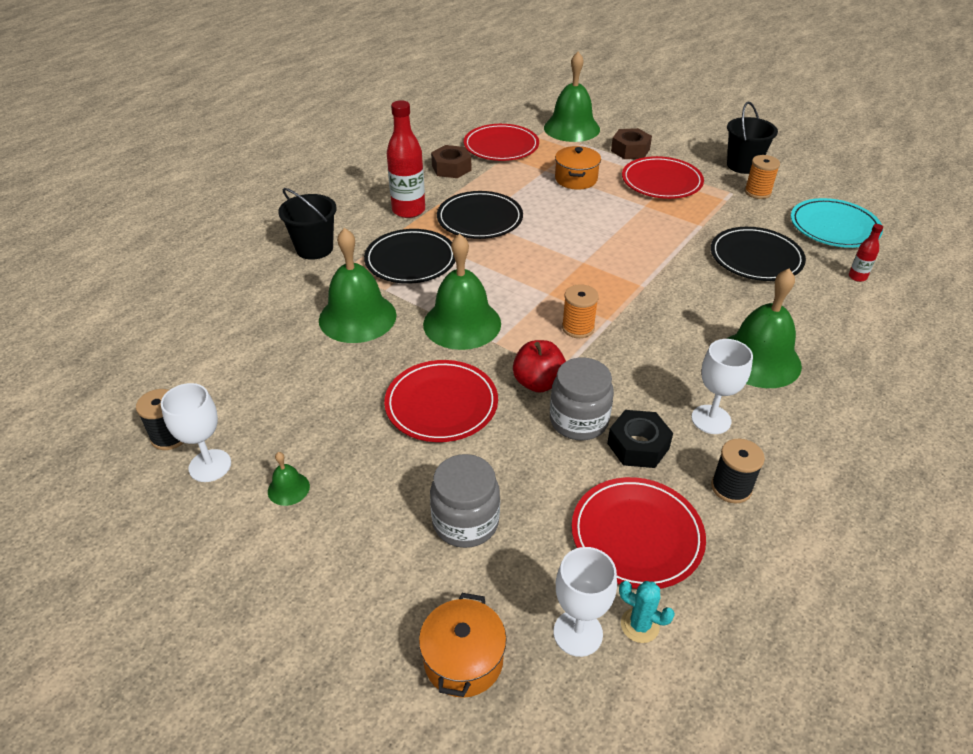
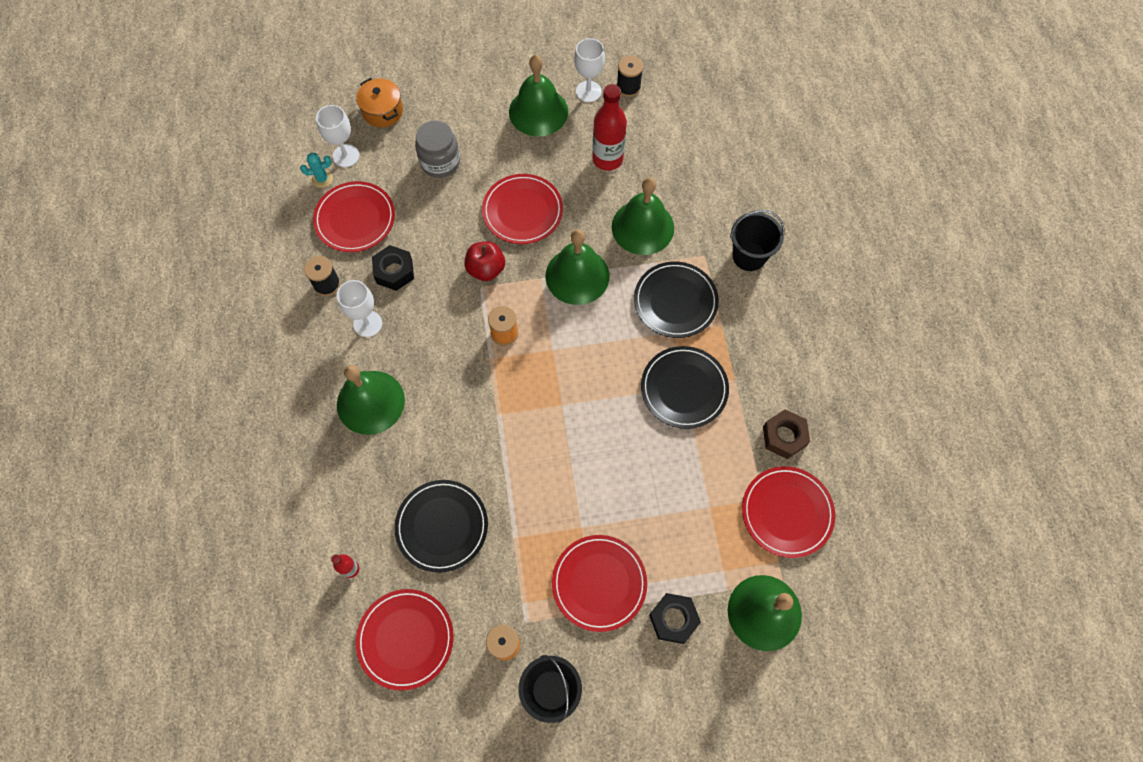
camera: 135 degrees right, 25 degrees up
(288, 488) = (538, 111): green bell -> green bell, size x2.32
(408, 210) = (744, 351): red bottle -> red bottle (607, 159)
(576, 179) = (671, 517): orange pot -> none
(578, 421) = (439, 262): grey jar -> none
(630, 150) = (673, 619): brown nut -> black nut
(834, 227) = (405, 639): turquoise plate -> red plate

